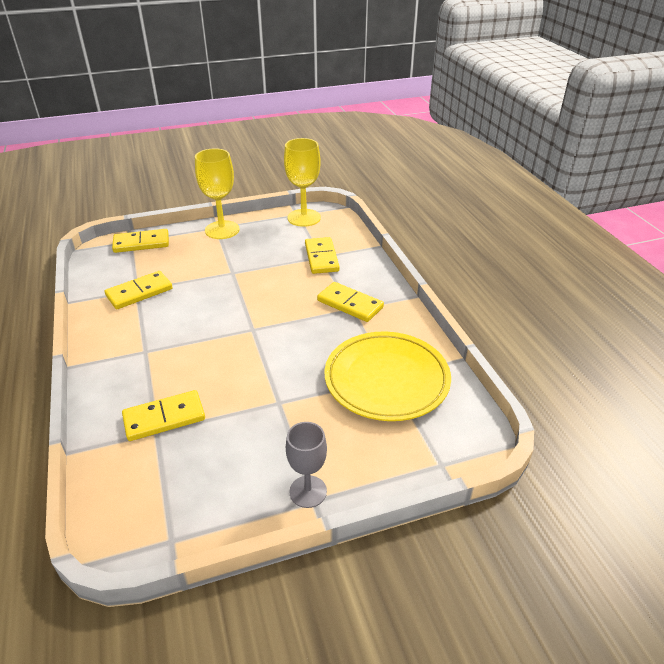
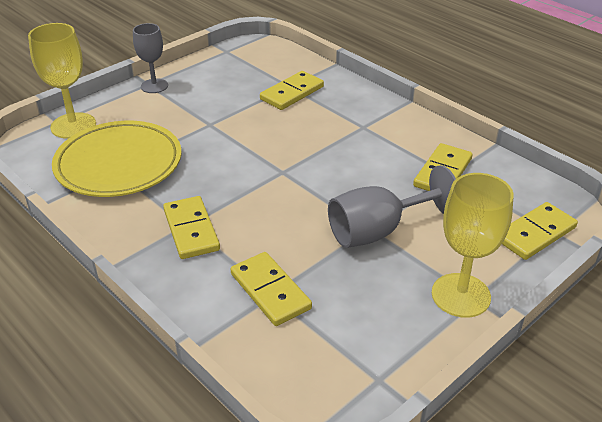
camera: 155 degrees right, 0 degrees up
(228, 269) = (378, 231): none -> grey goblet
(304, 218) = (359, 373): yellow goblet -> yellow goblet (73, 126)
(350, 304) = (191, 230): yellow domino -> yellow domino turned 60 degrees clockwise

